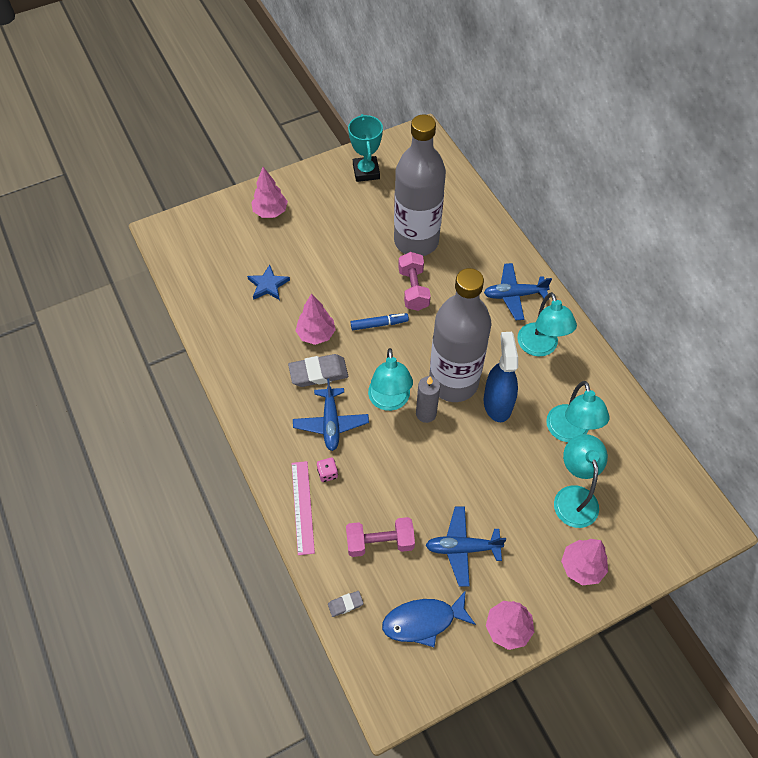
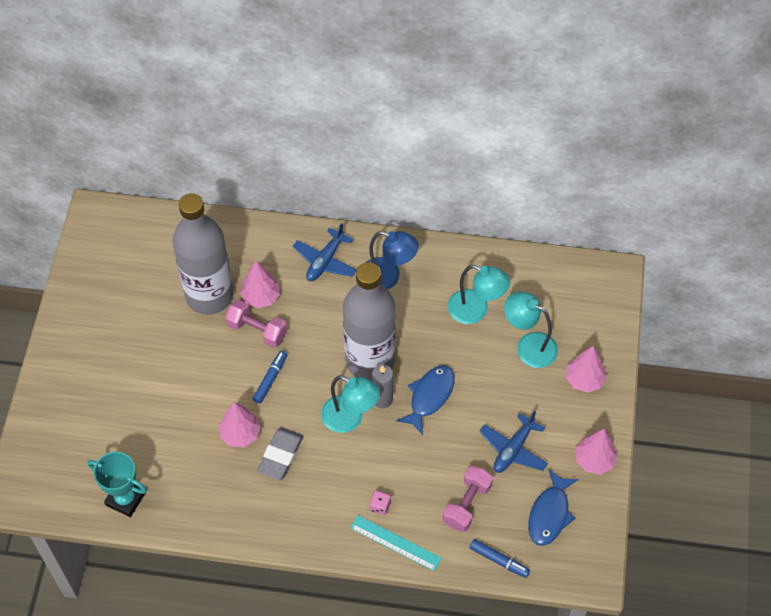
camera: 55 degrees left, 0 degrees up
(268, 285) = (156, 441): blue star -> none
(270, 212) = (73, 391): pink tree -> pink tree (261, 297)
(302, 507) = (395, 543): pink ruler -> turquoise ruler
(331, 423) = (336, 475): blue plane -> none
(345, 604) = (499, 560): grey eraser -> blue marker
(366, 172) = (97, 284): turquoise trophy -> turquoise trophy (125, 499)
(458, 448) = (429, 397): none -> blue fish
(497, 403) = (413, 342): blue spray bottle -> none
(540, 347) = (388, 277): turquoise lamp -> blue lamp

